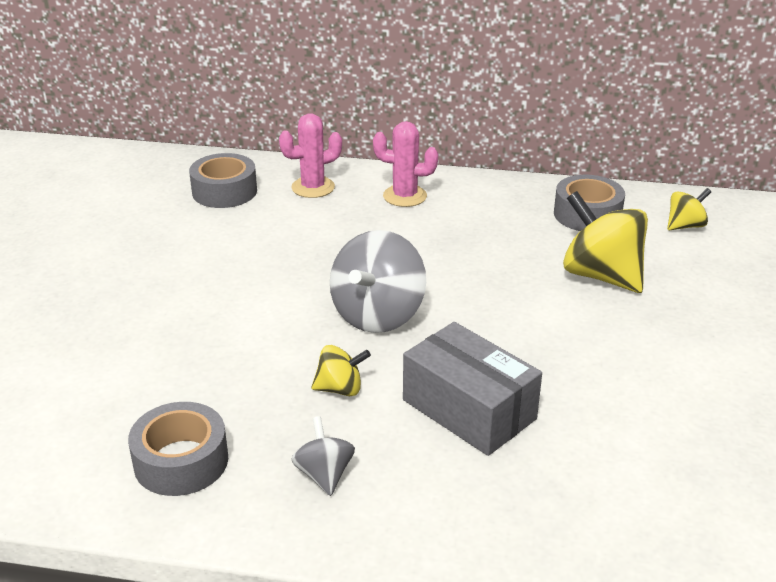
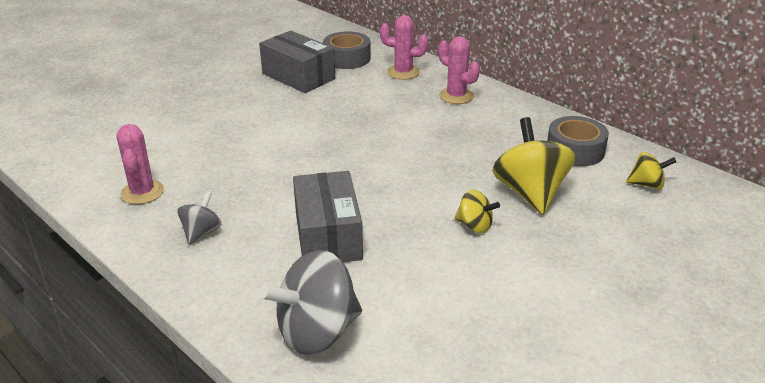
camera: 35 degrees right, 0 degrees up
(181, 461) = (142, 192): grey tape -> pink cactus
(192, 234) = (298, 76): none -> grey box
(340, 389) = (269, 191): yellow spinning top -> yellow spinning top (474, 226)
(378, 315) = (345, 160): grey spinning top -> grey spinning top (317, 332)

